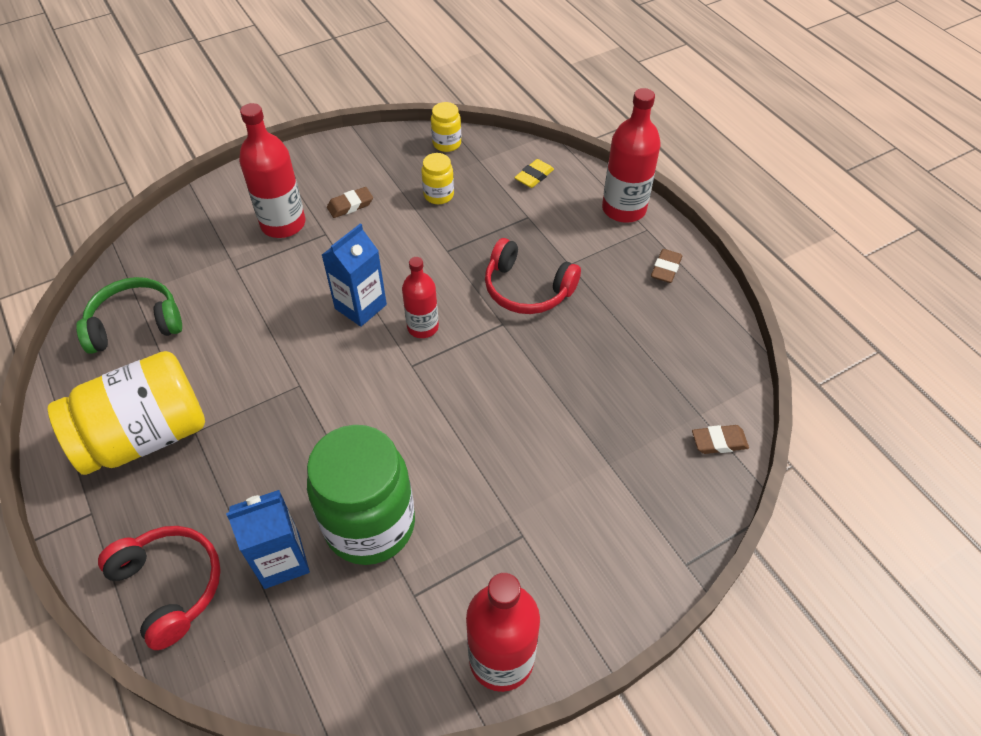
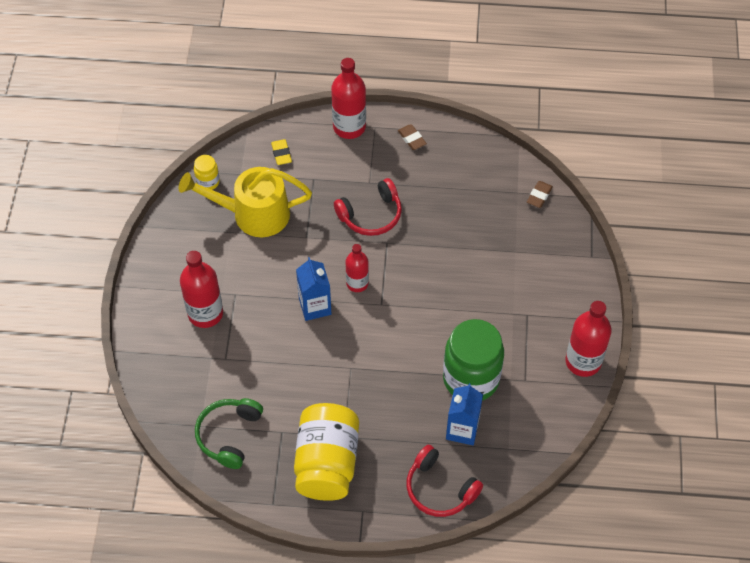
camera: 55 degrees left, 5 degrees up
(170, 586) = (439, 489): red headphones -> red headphones turned 135 degrees counterclockwise
(350, 205) = (220, 267): brown eraser -> none
(438, 195) = (253, 214): yellow jar -> yellow watering can

